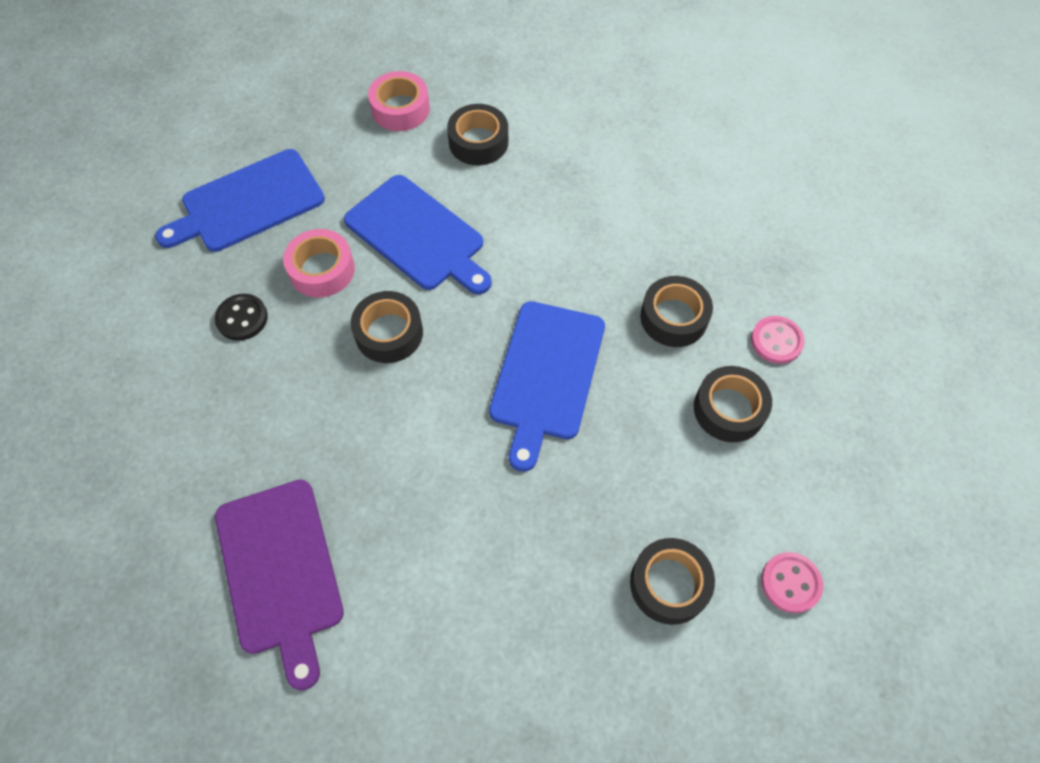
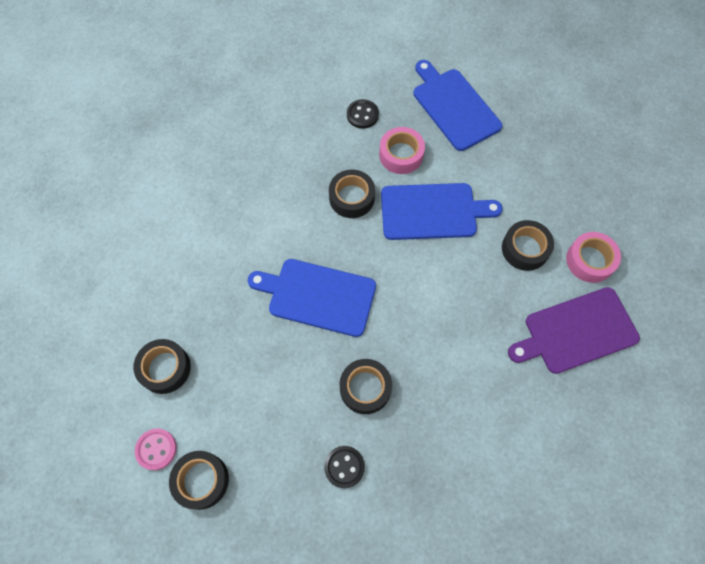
camera: 90 degrees right, 5 degrees up
(280, 571) = (197, 154): purple cutting board -> purple cutting board (576, 332)
(400, 109) = (552, 193): pink tape -> pink tape (590, 260)
(418, 235) = (432, 211): blue cutting board -> blue cutting board turned 135 degrees counterclockwise
(729, 409) = (287, 422): black tape -> black tape (201, 480)
(776, 341) = (344, 467): pink button -> black button

